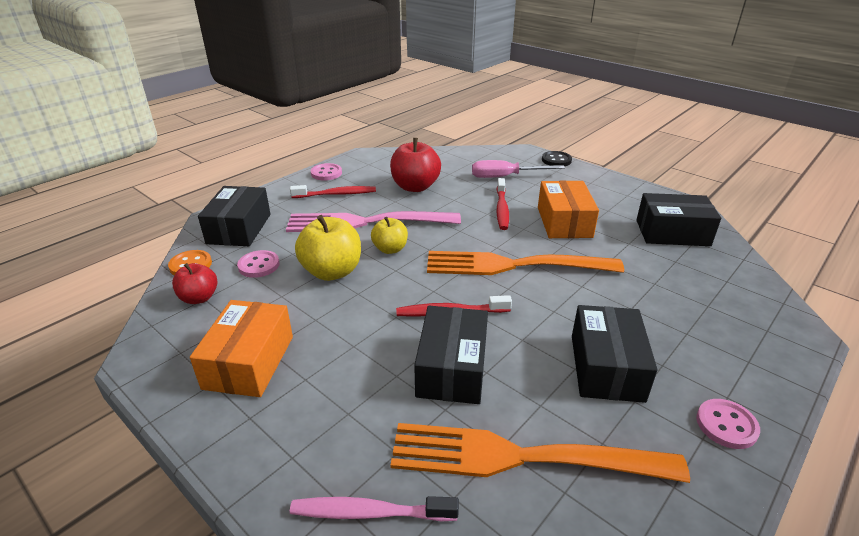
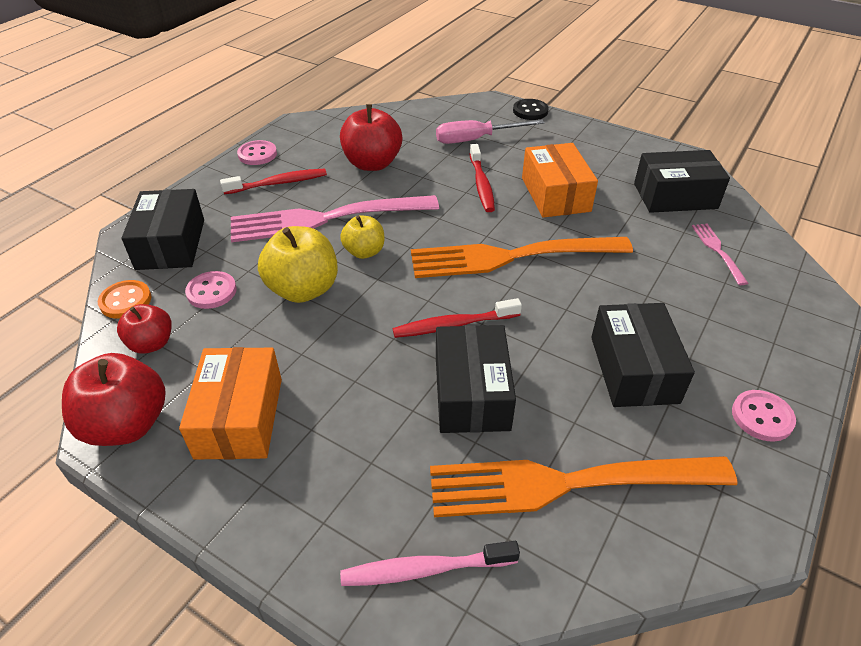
camera: 10 degrees left, 10 degrees up
(158, 356) = (127, 424): none -> red apple
(705, 280) = (718, 251): none -> pink fork

